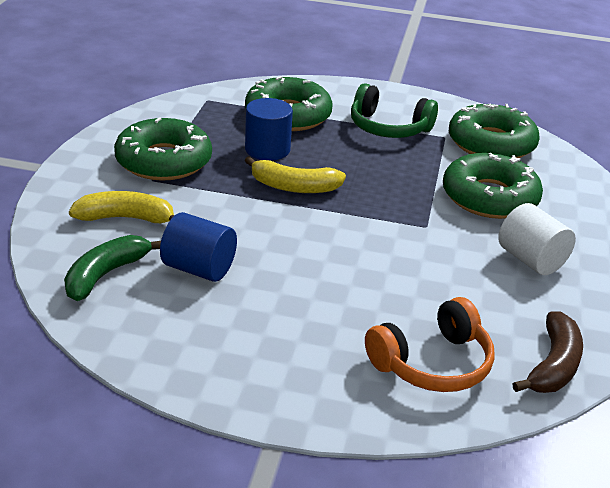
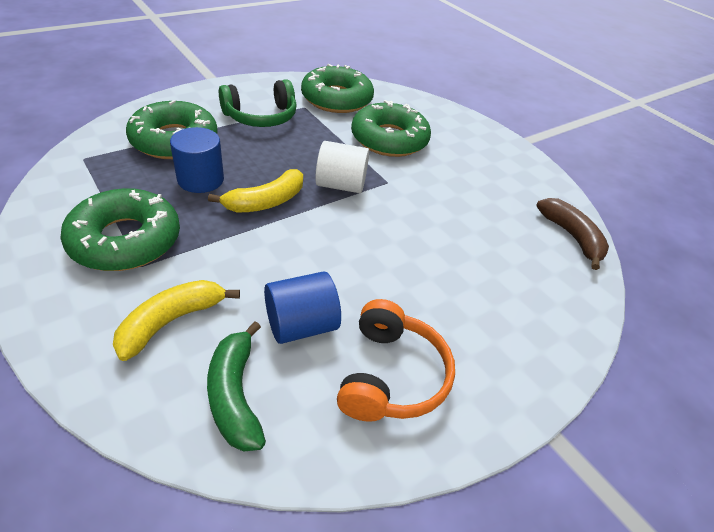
camera: 50 degrees left, 10 degrees up
(432, 363) = (530, 284): orange headphones -> orange headphones (391, 375)
(531, 260) = (467, 171): white cylinder -> white cylinder (340, 185)

